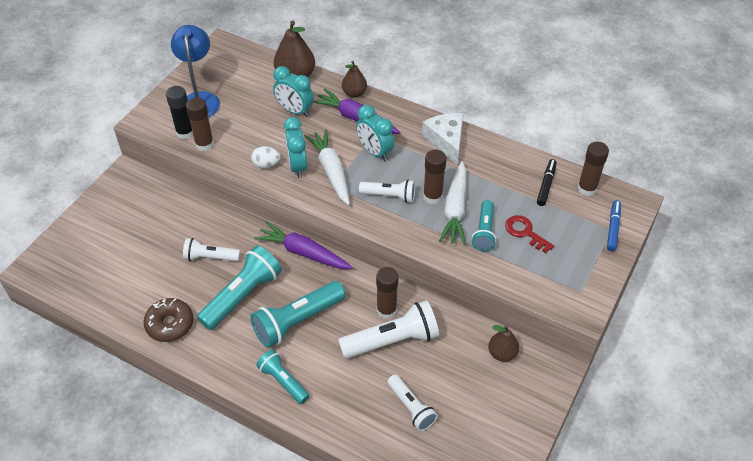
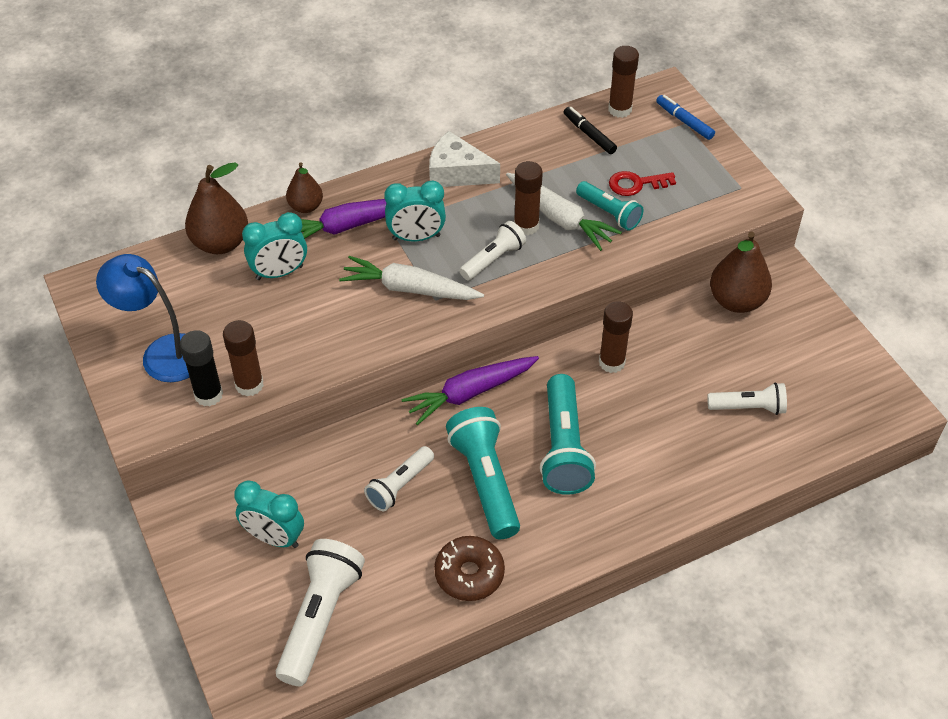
camera: 55 degrees left, 0 degrees up
(266, 165) = (343, 341): white egg -> none
(283, 381) = (635, 501): turquoise flashlight -> none
(297, 166) = (373, 315): turquoise clock -> turquoise clock (274, 538)
(392, 340) = (654, 378): white flashlight -> white flashlight (320, 618)
(502, 353) = (736, 301): brown pear -> brown pear, size x1.65

